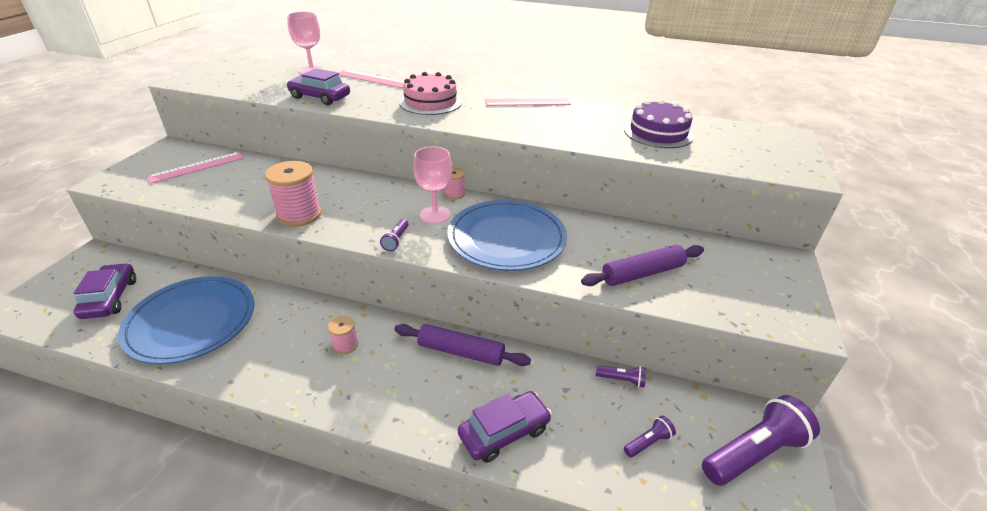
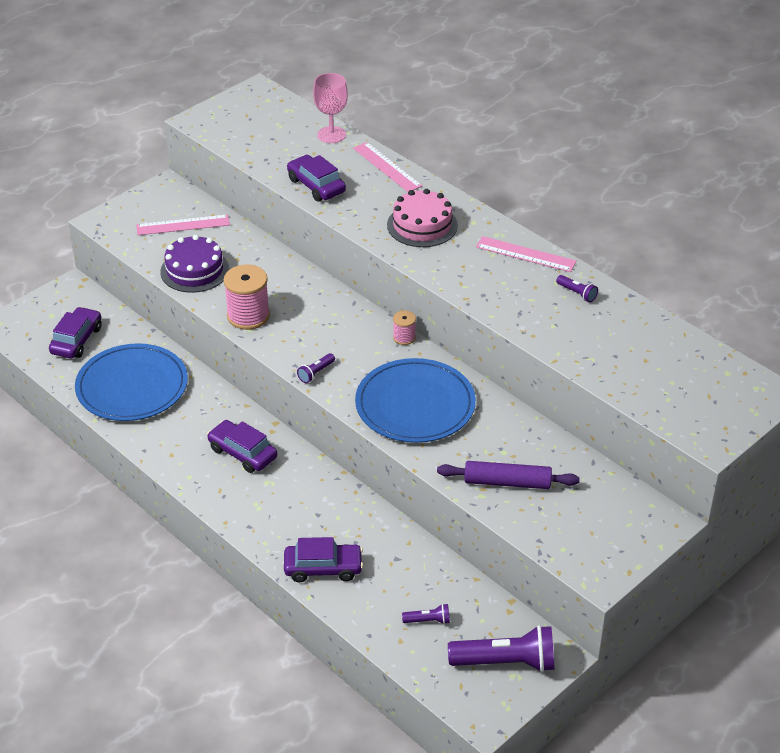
camera: 30 degrees right, 5 degrees up
(345, 345) = (242, 453): pink spool -> purple car
(435, 214) = (368, 356): pink goblet -> none
(461, 352) = (332, 495): purple rolling pin -> none
(622, 380) = (450, 571): purple flashlight -> purple flashlight (577, 293)
(658, 133) = (622, 342): purple cake -> purple cake (194, 270)

